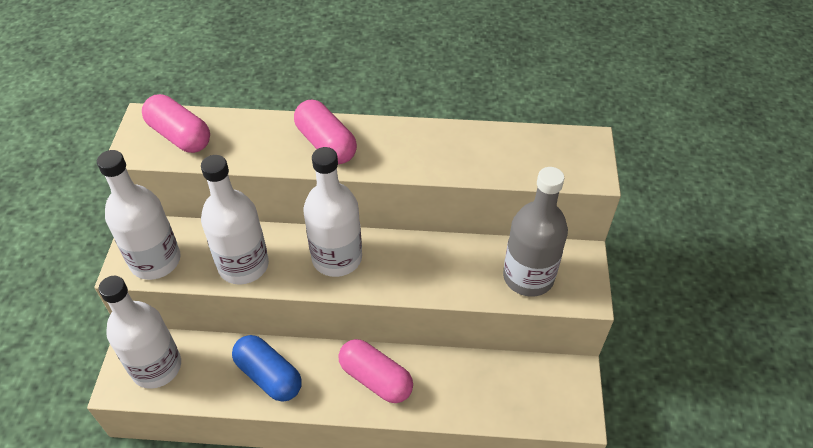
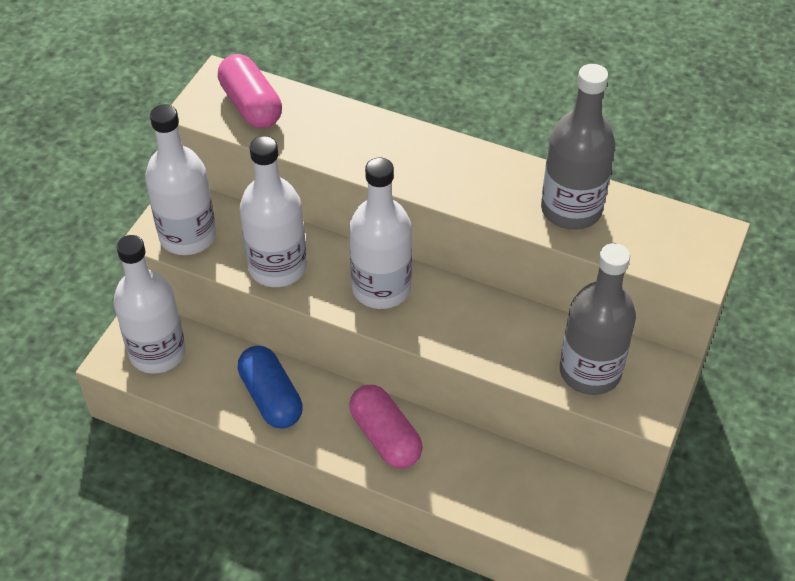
camera: 20 degrees right, 0 degrees up
(326, 144) = (405, 156): pink capsule -> none
(476, 152) = (571, 209): none -> grey bottle

